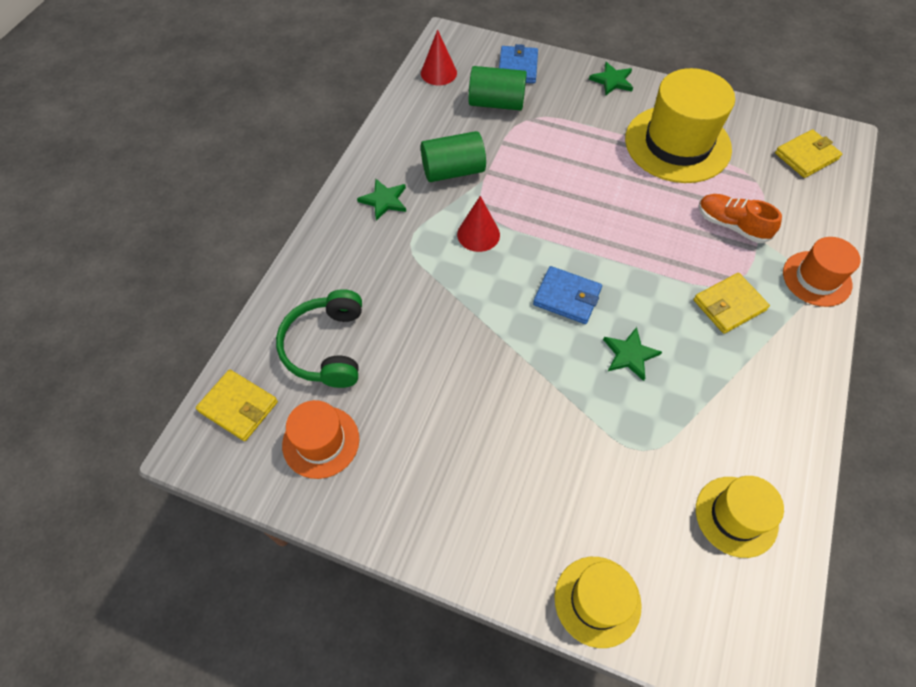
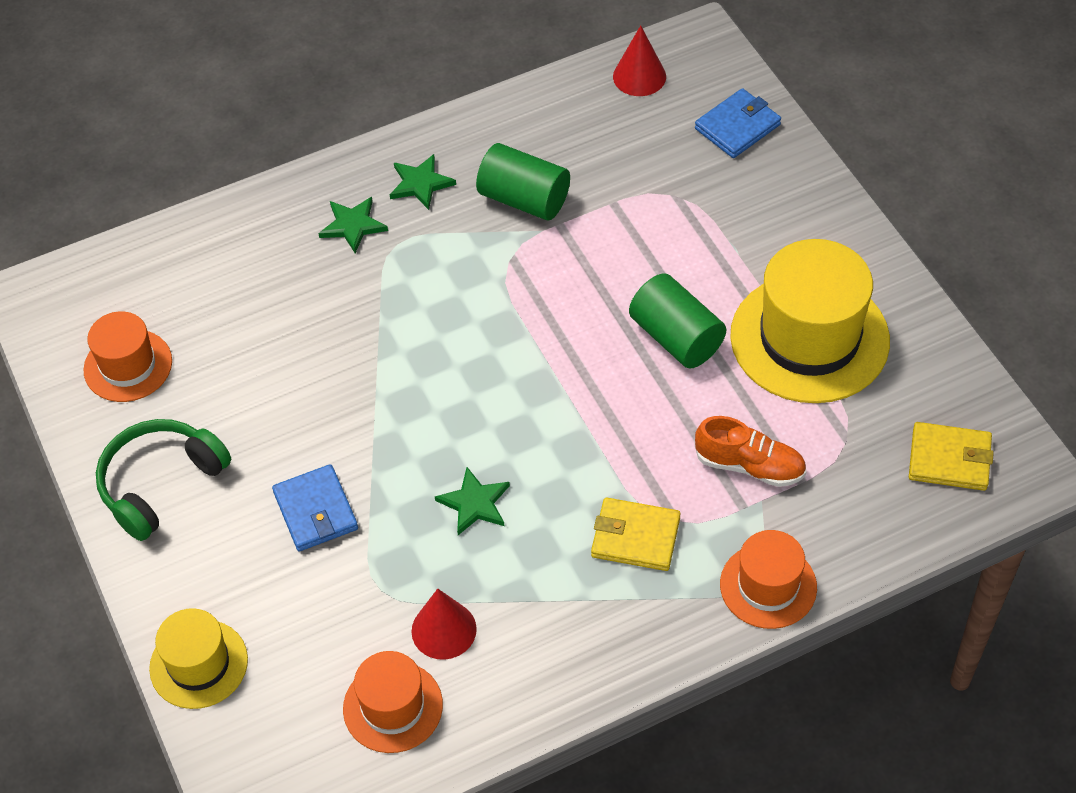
camera: 45 degrees right, 5 degrees down
(238, 406) = (96, 286): yellow wallet -> none
(327, 347) = (217, 288): green headphones -> green headphones (160, 484)
(478, 234) = (471, 283): red cone -> red cone (444, 630)
(496, 103) = (661, 153): green cylinder -> green cylinder (676, 337)
(567, 297) = (482, 406): blue wallet -> blue wallet (316, 511)
(612, 80) = (830, 214): green star -> green star (353, 225)
(731, 225) = (749, 465): orange shoe -> orange shoe turned 120 degrees clockwise
(736, 516) = (393, 707): yellow hat -> orange hat

